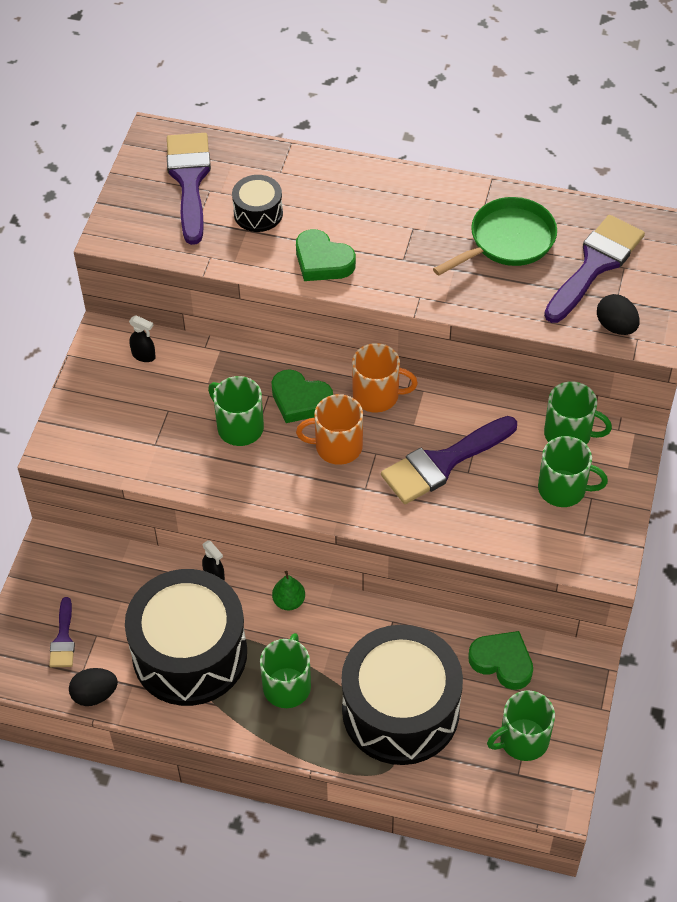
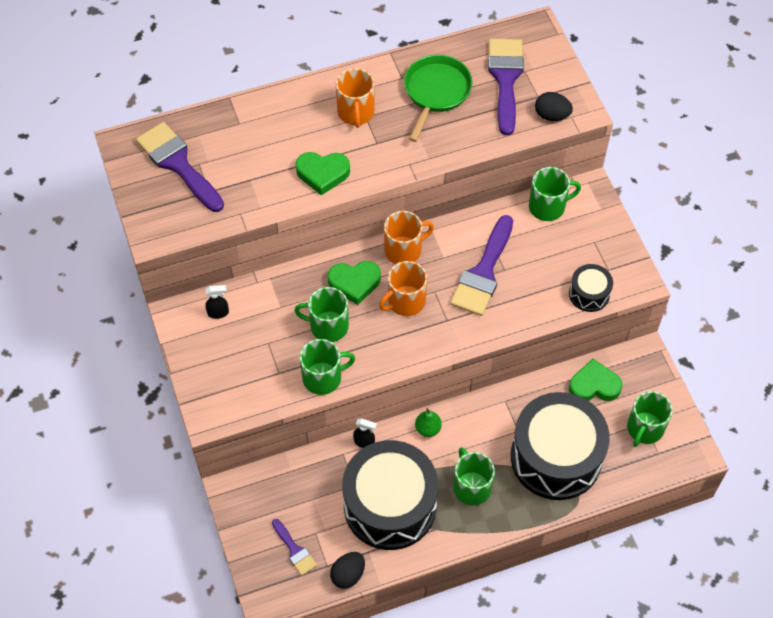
camera: 35 degrees left, 5 degrees up
(258, 213) = (248, 162): black drum -> black drum (589, 294)
(406, 219) = (355, 112): none -> orange mug
(563, 489) = (572, 246): green mug -> green mug (323, 377)

